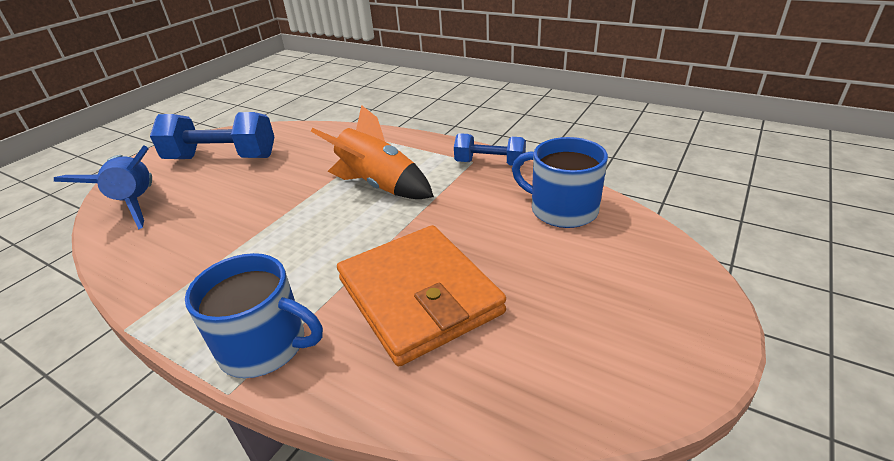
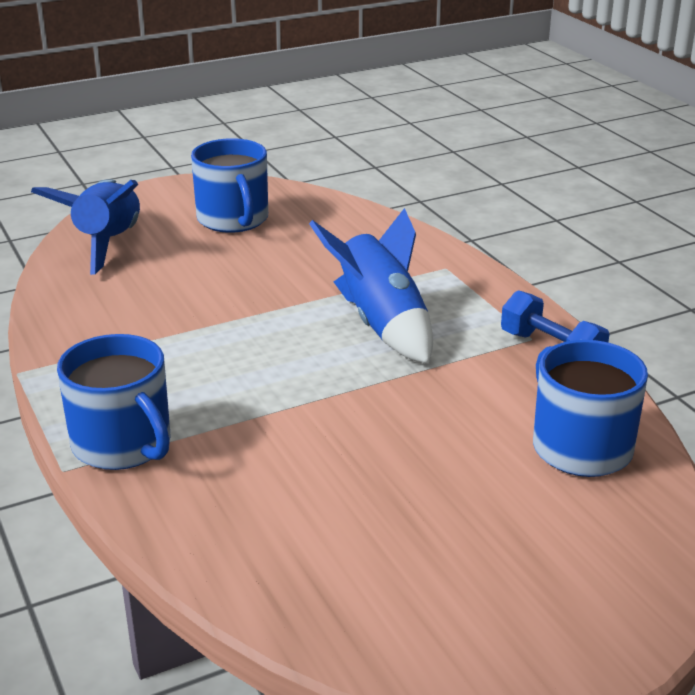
camera: 30 degrees right, 5 degrees down
(222, 158) = (233, 219): blue dumbbell -> blue mug
(379, 186) = (381, 324): orange rocket -> blue rocket
(419, 296) = (308, 466): orange wallet -> none

